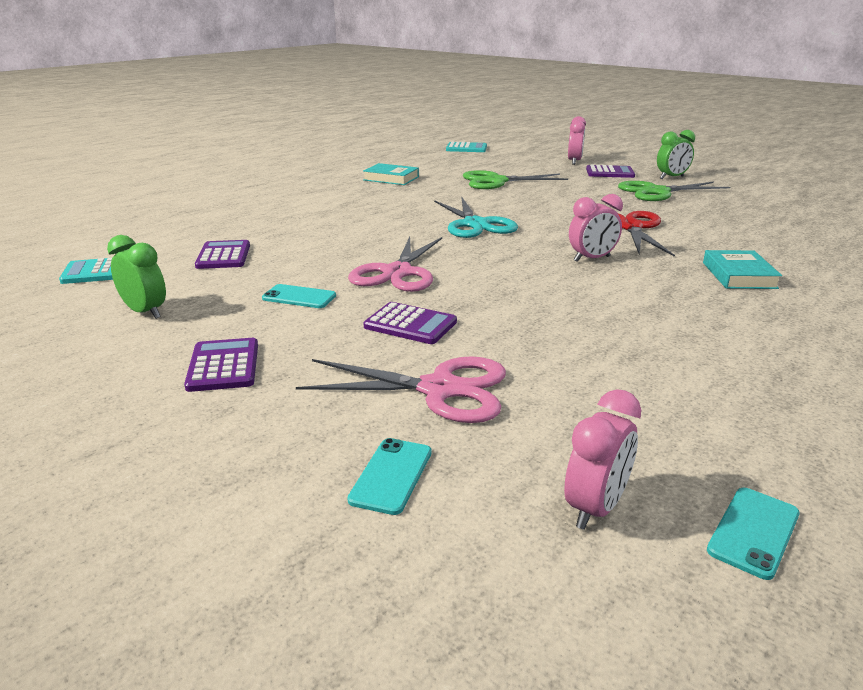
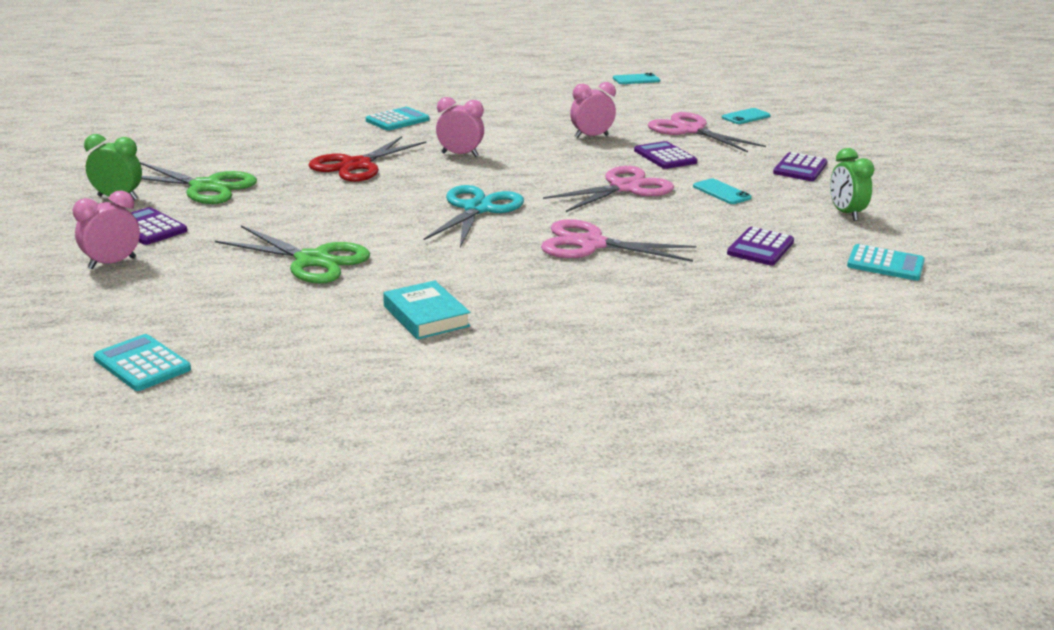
camera: 145 degrees left, 0 degrees up
(358, 225) = (591, 244): none -> pink scissors
(595, 508) = (679, 94): pink clock -> pink clock (591, 136)
(739, 275) = (397, 120): turquoise book -> turquoise calculator

